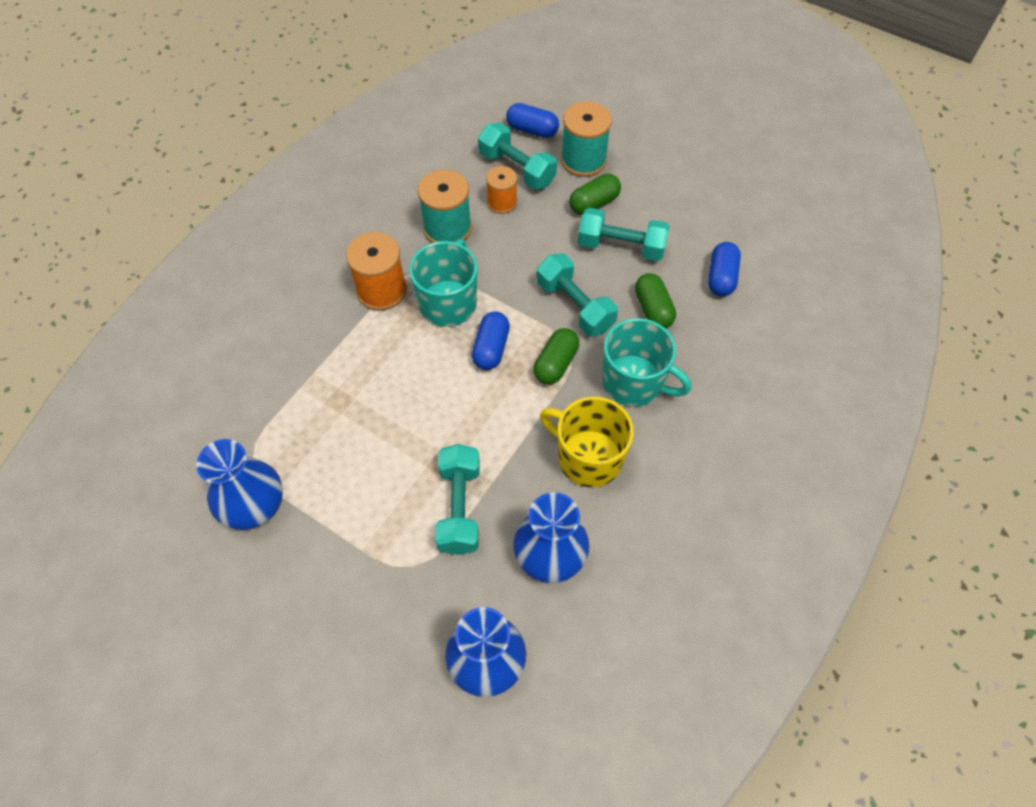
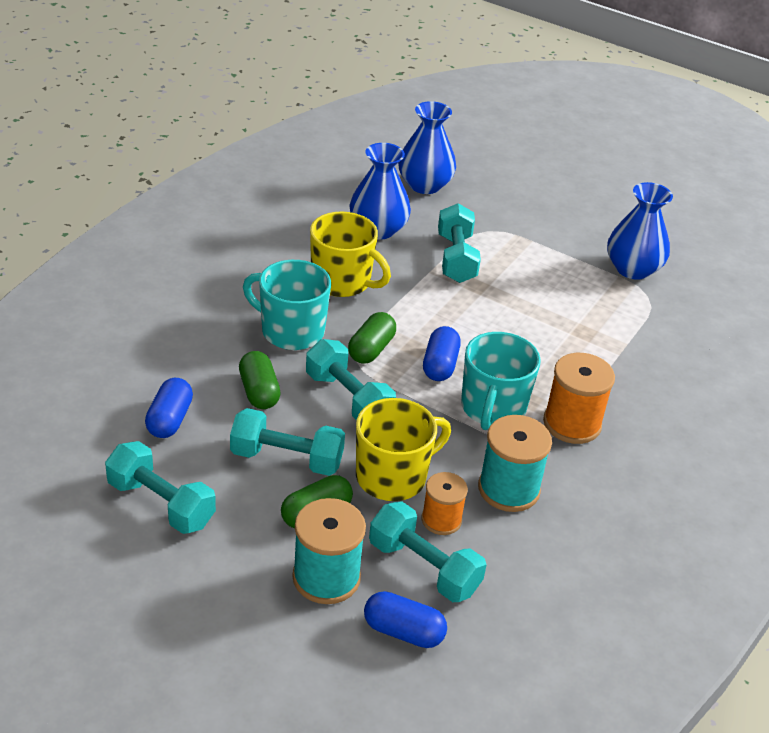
camera: 175 degrees right, 20 degrees down
(537, 235) = (393, 476): none -> yellow mug
(707, 206) = (161, 504): none -> turquoise dumbbell

